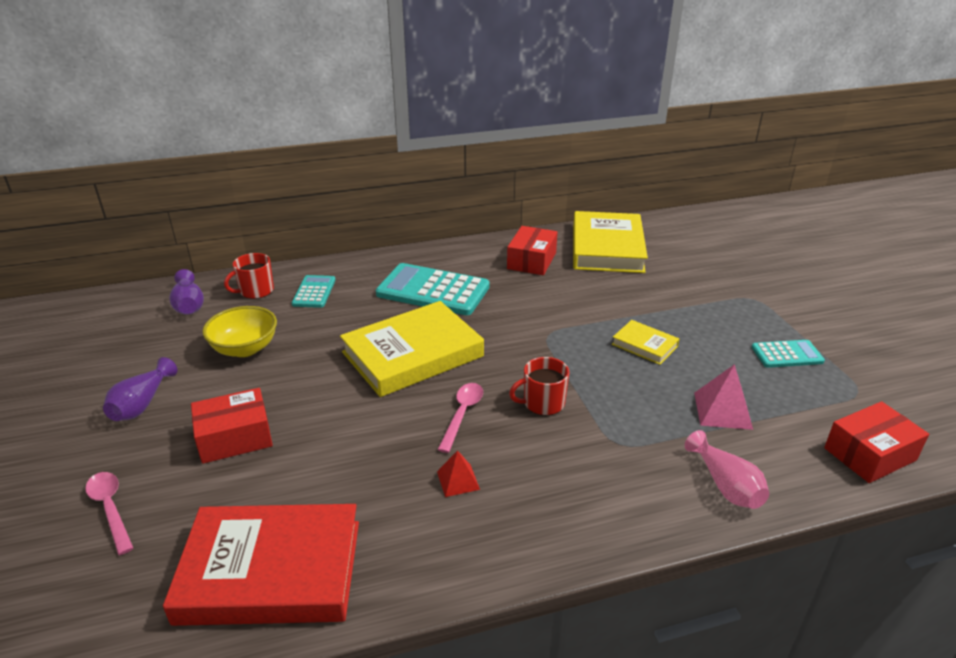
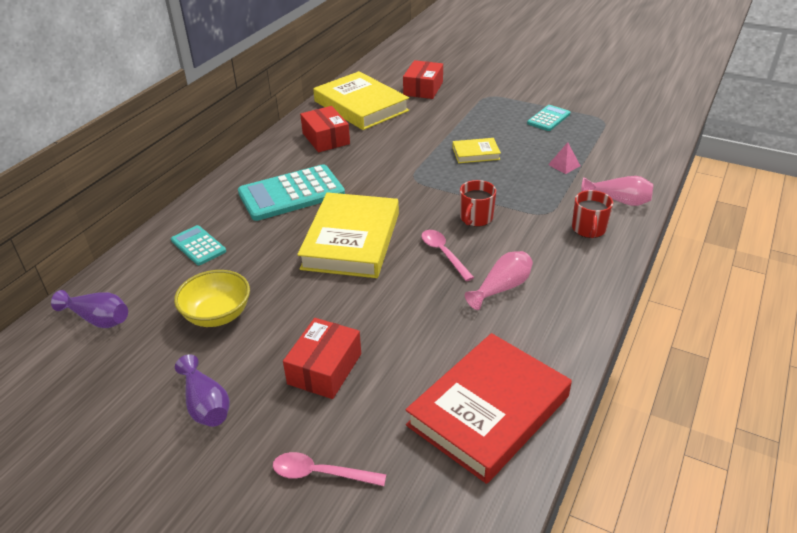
camera: 45 degrees left, 5 degrees up
(256, 291) = (143, 274): red mug -> red mug (588, 229)
(458, 480) = (502, 288): red pyramid -> pink vase
(722, 410) = (564, 165): pink pyramid -> pink pyramid, size x0.63
(870, 454) = (648, 147): red box -> red box (423, 88)

